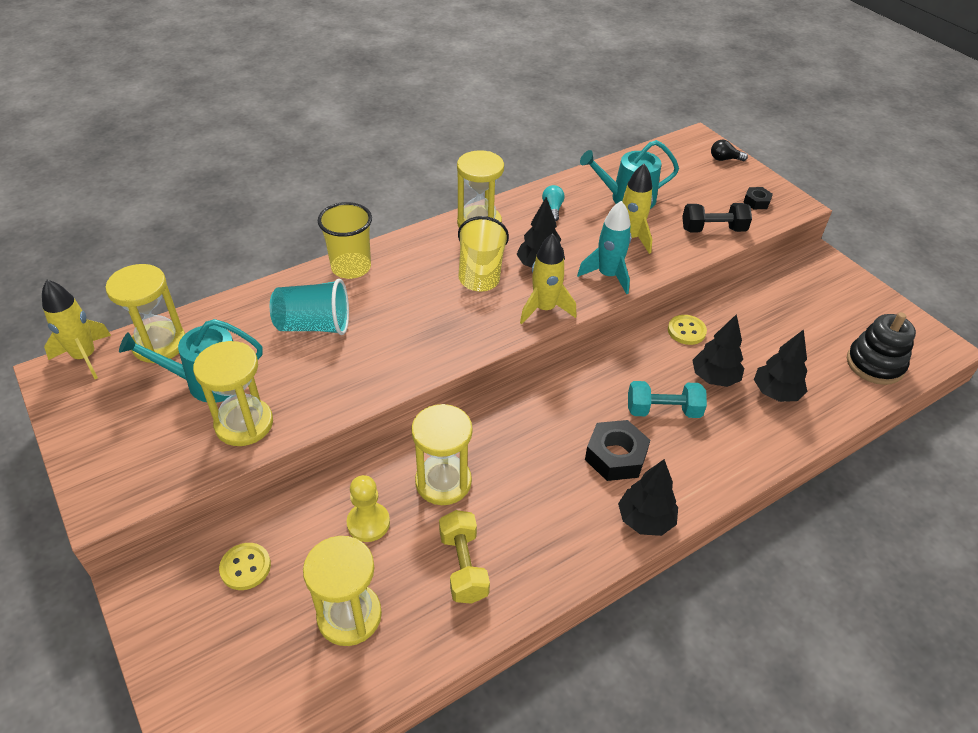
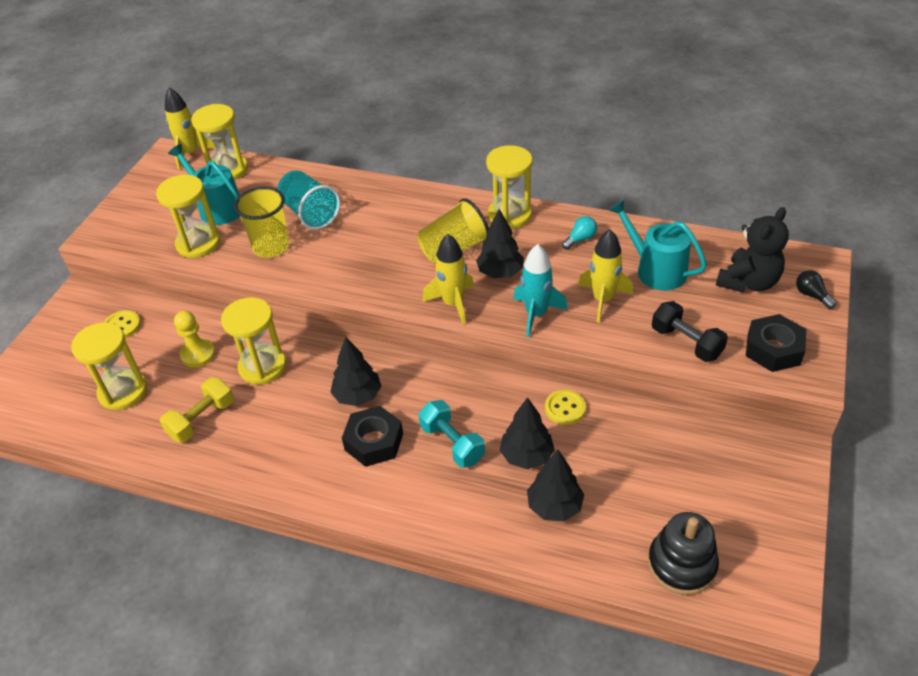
camera: 55 degrees right, 0 degrees up
(351, 267) = (384, 191): yellow cup -> yellow cup (271, 247)
(645, 520) = (326, 493): black tree -> black tree (358, 396)
(685, 173) = (748, 282): none -> black teddy bear
(756, 202) = (773, 349): black nut -> black nut, size x1.81

